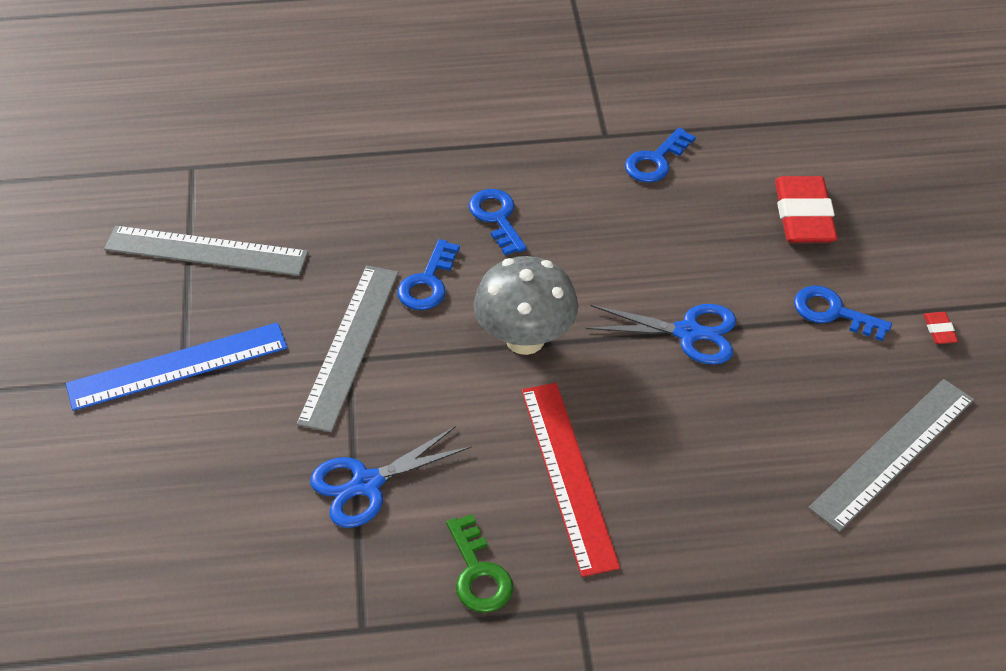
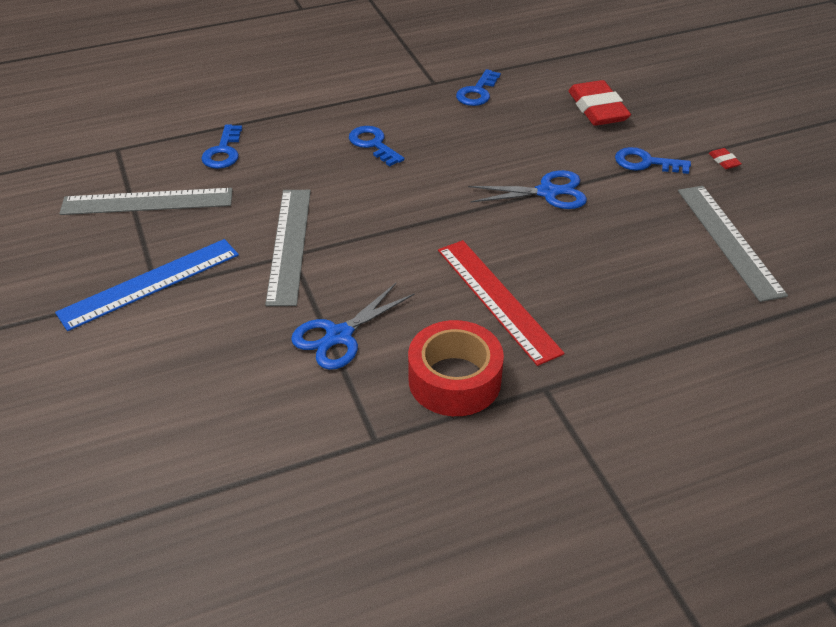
camera: 15 degrees left, 5 degrees down
(427, 282) = (336, 193): blue key -> blue key (223, 152)
(478, 573) = (454, 380): green key -> red tape
(525, 339) = (426, 217): grey mushroom -> none
(893, 453) = (729, 240): grey ruler -> grey ruler turned 45 degrees counterclockwise

